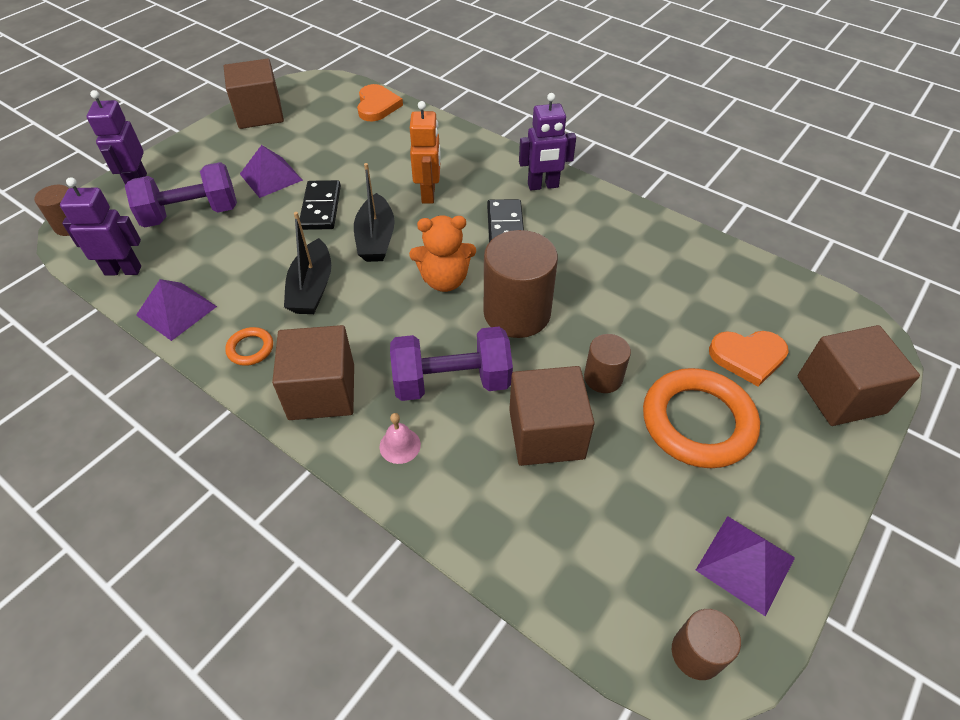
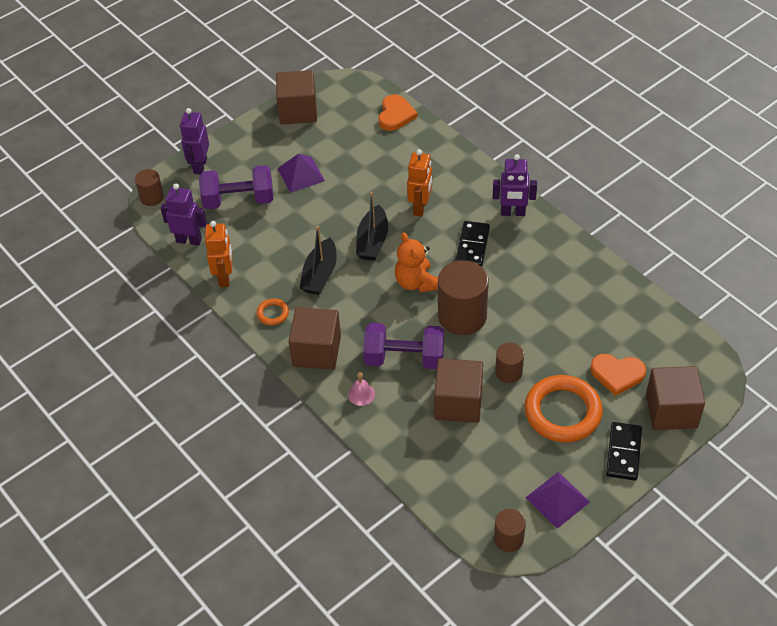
camera: 15 degrees right, 0 degrees up
(176, 310) = (225, 277): purple pyramid -> orange robot
(321, 207) = (335, 208): black domino -> black domino (623, 453)
(444, 280) = (416, 282): orange teddy bear -> orange teddy bear turned 60 degrees clockwise

